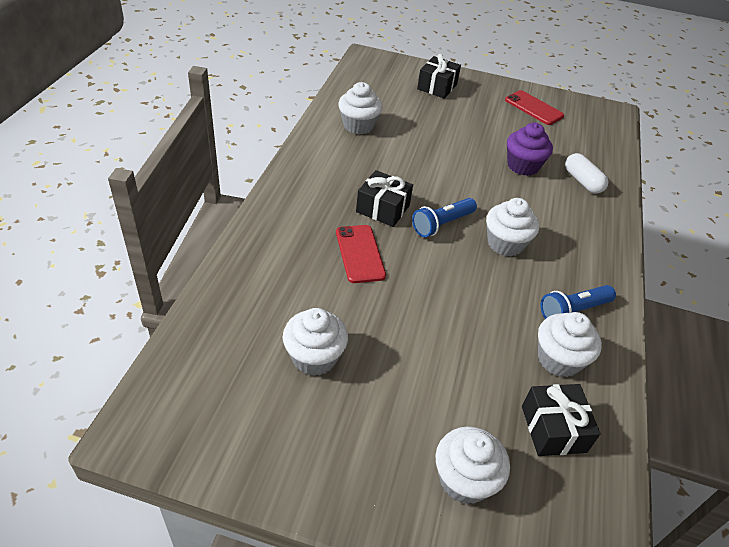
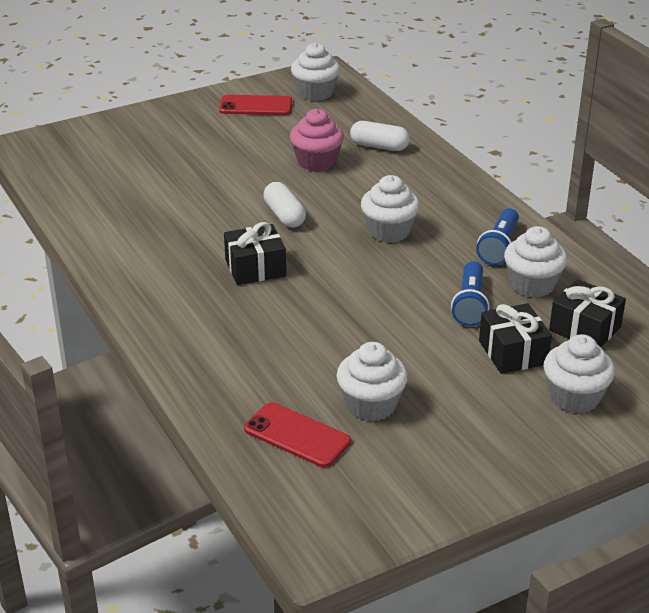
camera: 40 degrees left, 10 degrees down
(358, 125) = (122, 213): white cupcake -> white cupcake (315, 93)
(359, 254) = (291, 313): red phone -> red phone (297, 435)
(437, 87) = (140, 135): black gift -> black gift (512, 352)
(442, 224) = (321, 249): blue flashlight -> blue flashlight (470, 304)
(450, 187) = (284, 215): none -> white capsule
(523, 166) = (316, 162): purple cupcake -> pink cupcake

